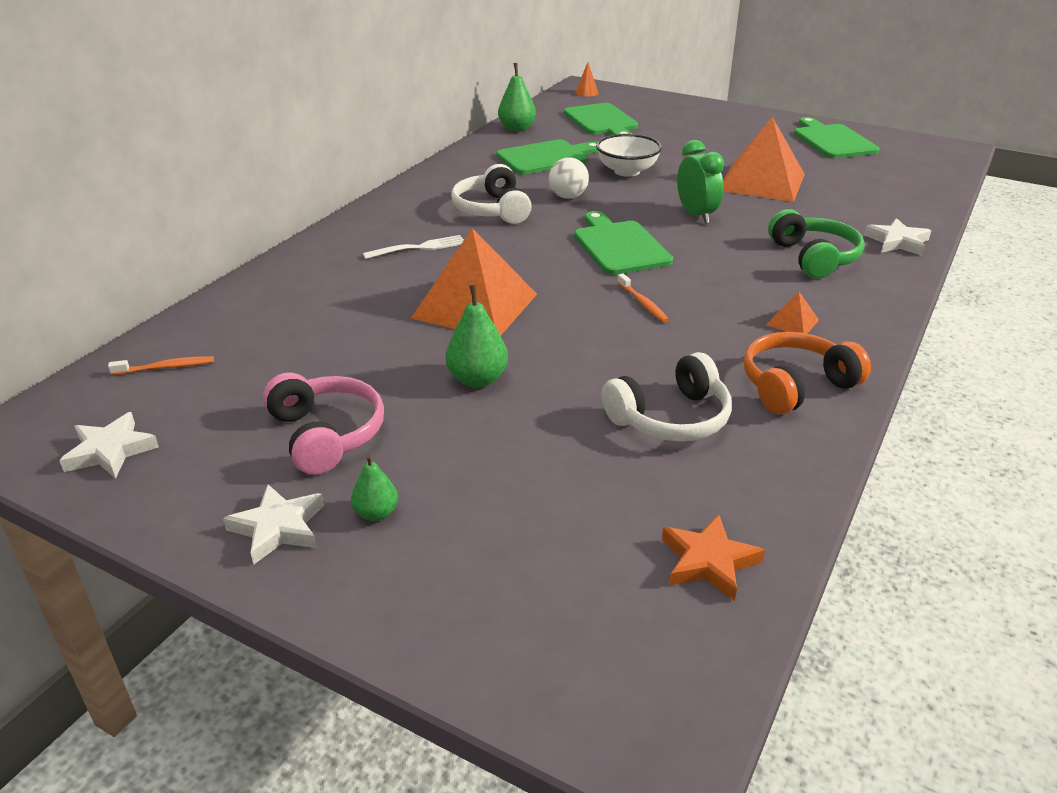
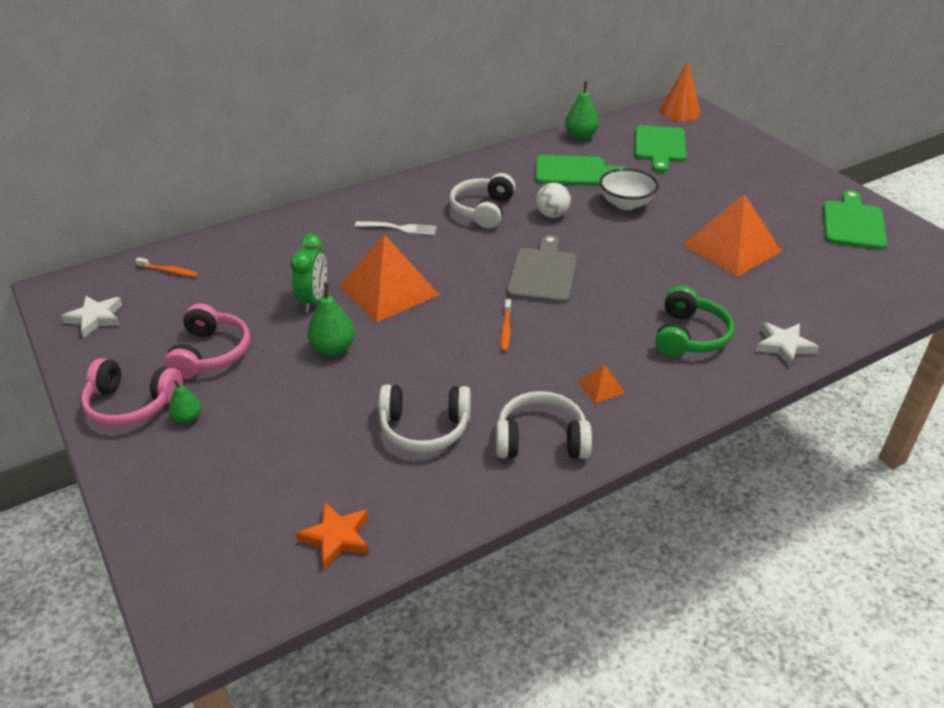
camera: 30 degrees right, 5 degrees up
(278, 528) = (132, 404): white star -> pink headphones
(586, 92) = (679, 112): orange cone -> orange cone, size x1.86
(619, 246) = (543, 273): green cutting board -> grey cutting board
(696, 215) = (636, 264): green clock -> green clock (313, 300)
(796, 385) = (541, 440): orange headphones -> white headphones

